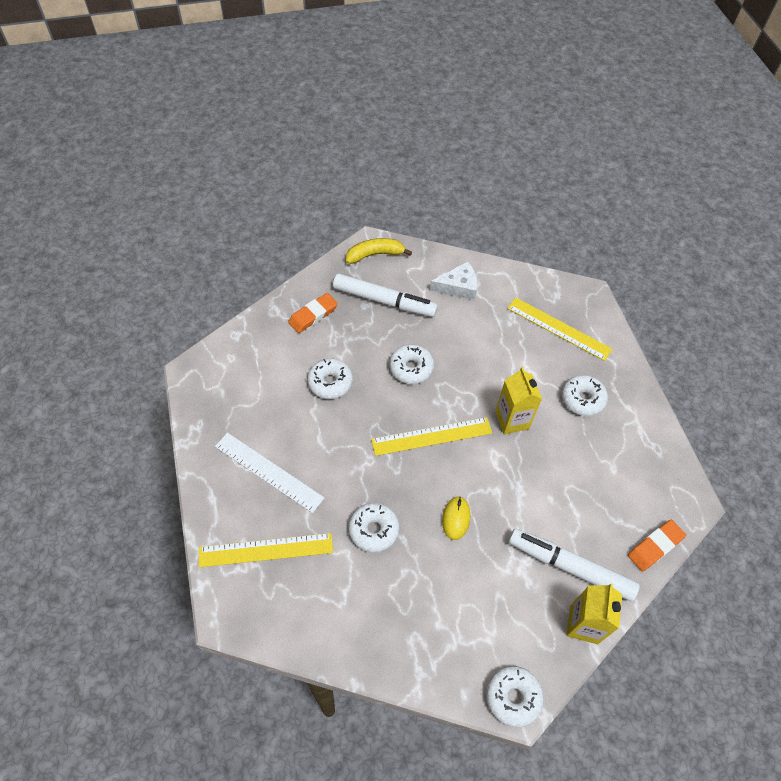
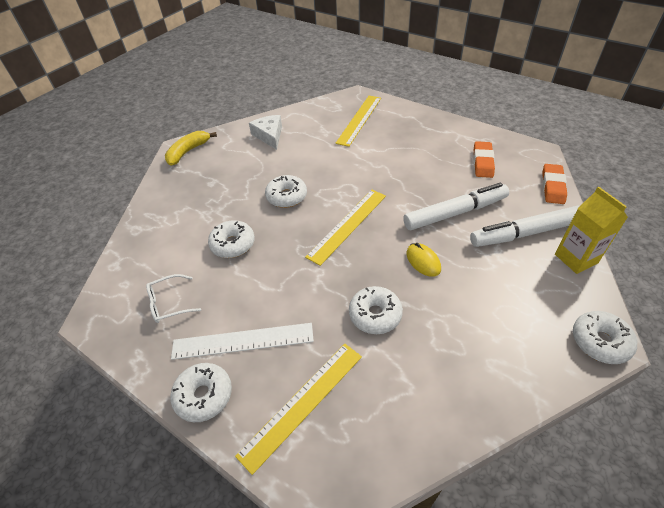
camera: 35 degrees left, 10 degrees down
(247, 400) = (169, 303): none -> white glasses
(313, 315) = (174, 212): orange eraser -> orange eraser (483, 162)
(384, 301) = (223, 172): white marker -> white marker (455, 213)
(458, 286) = (269, 135): white cheese -> white cheese turned 60 degrees counterclockwise
(512, 420) = (389, 181): yellow carton -> none
(558, 328) = (359, 120): yellow ruler -> yellow ruler turned 60 degrees counterclockwise
(582, 399) = (417, 144): white donut -> white donut (204, 395)

